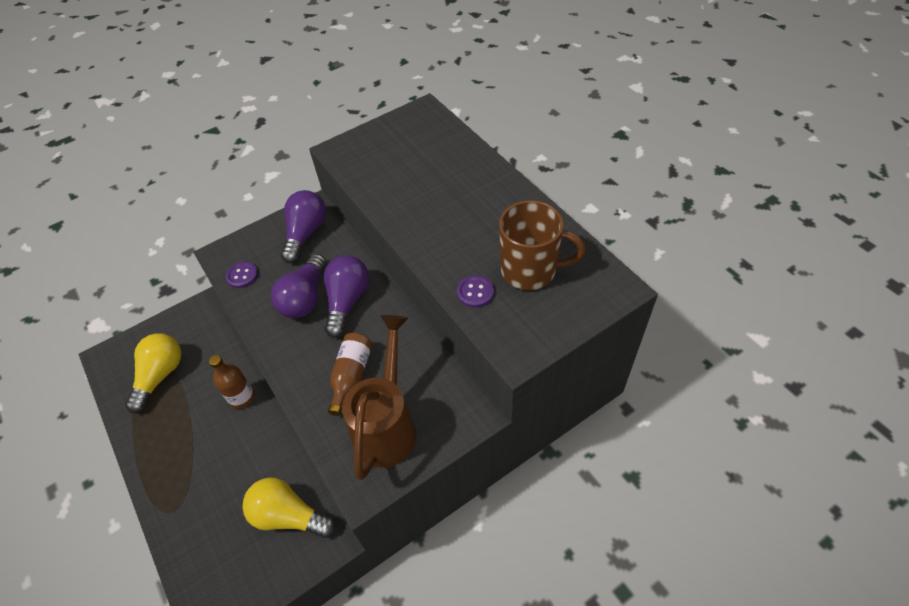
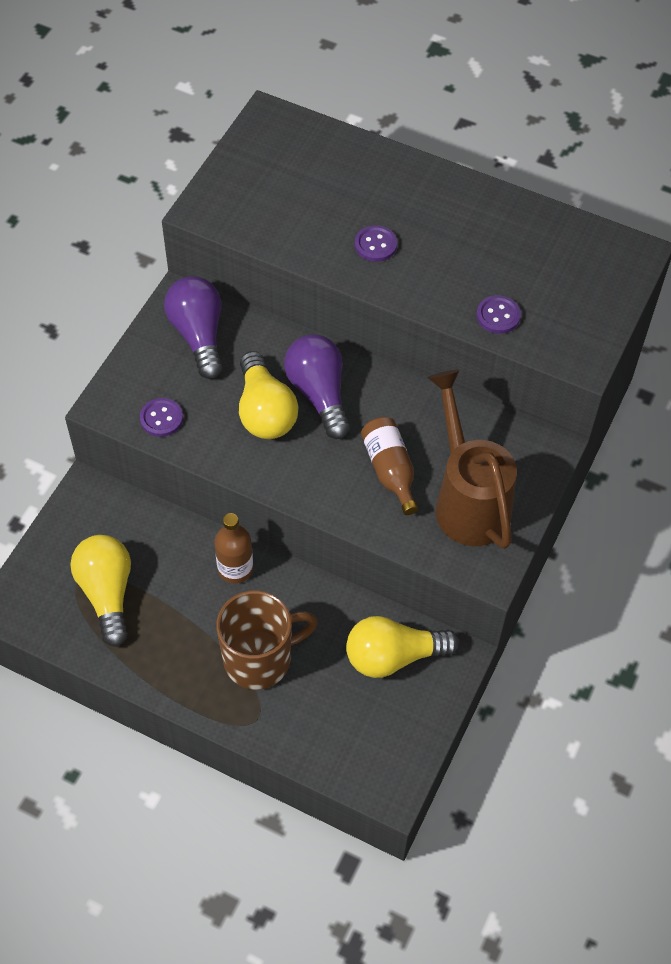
camera: 35 degrees left, 5 degrees up
(305, 298) = (265, 411): purple light bulb -> yellow light bulb
(427, 210) = (375, 245): none -> purple button
(530, 270) = (537, 269): brown mug -> brown mug (259, 659)

